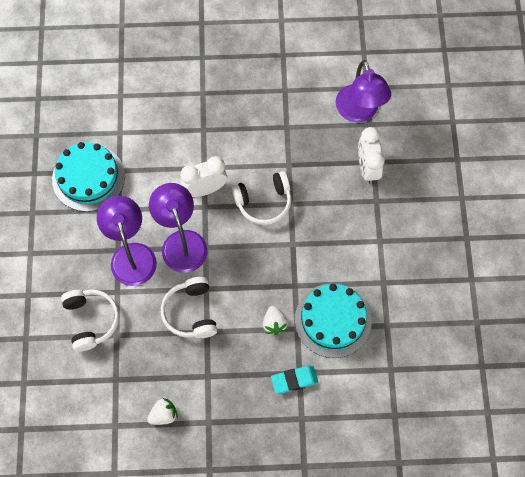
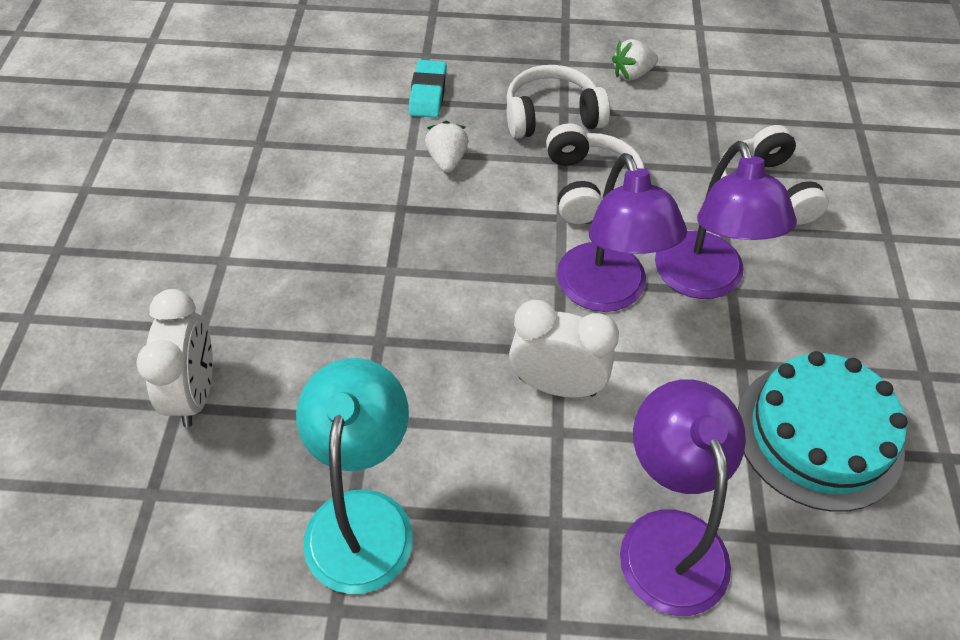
camera: 175 degrees left, 15 degrees down
(205, 189) = (557, 385): white clock -> white clock turned 150 degrees counterclockwise
(263, 202) = (434, 348): white headphones -> white headphones (552, 116)
(281, 123) = (362, 517): none -> turquoise lamp
(294, 380) = (428, 93): turquoise eraser -> turquoise eraser turned 75 degrees counterclockwise
(333, 320) = (347, 156): turquoise cake -> none
(359, 112) = (164, 527): purple lamp -> purple lamp (668, 537)

